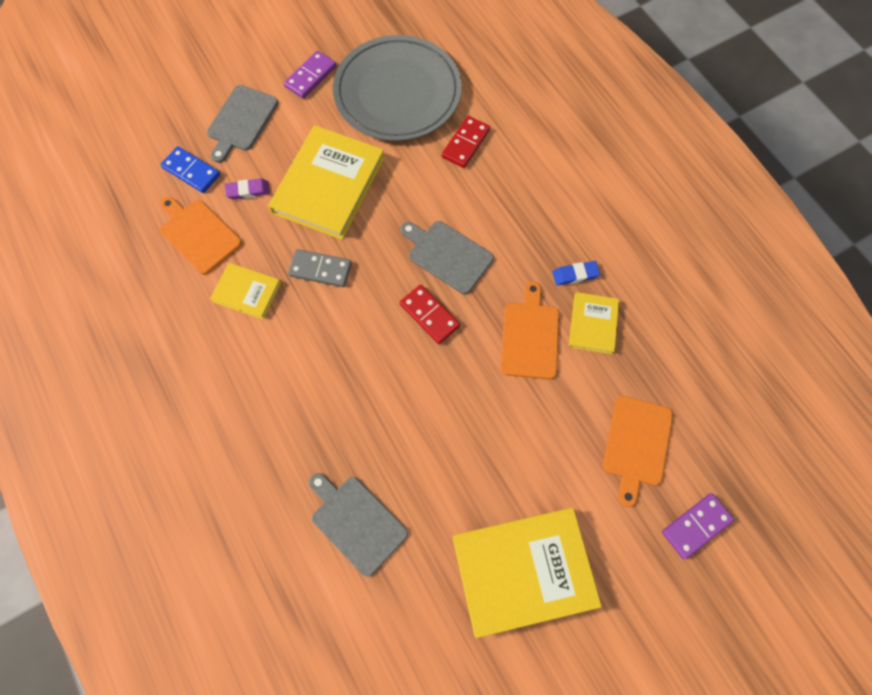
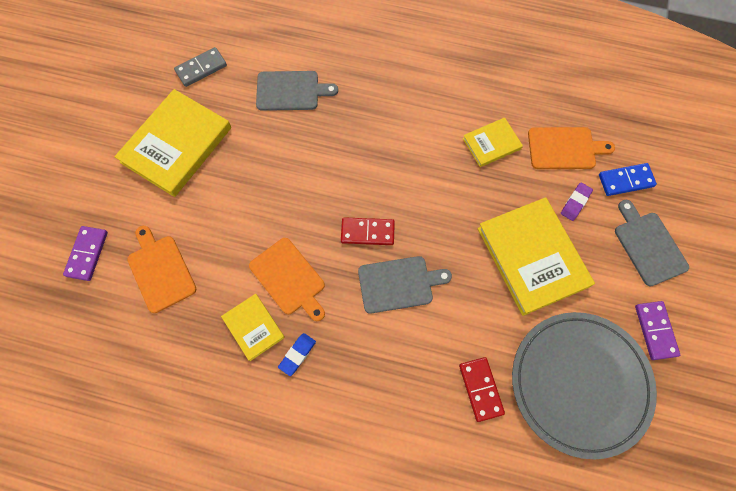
camera: 135 degrees right, 0 degrees up
(320, 269) = (467, 197): grey domino -> grey domino (201, 68)

